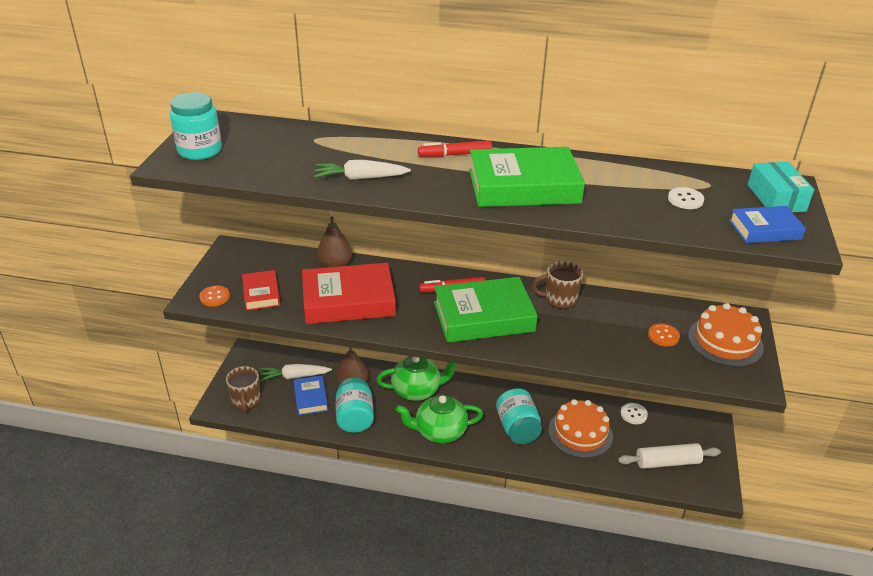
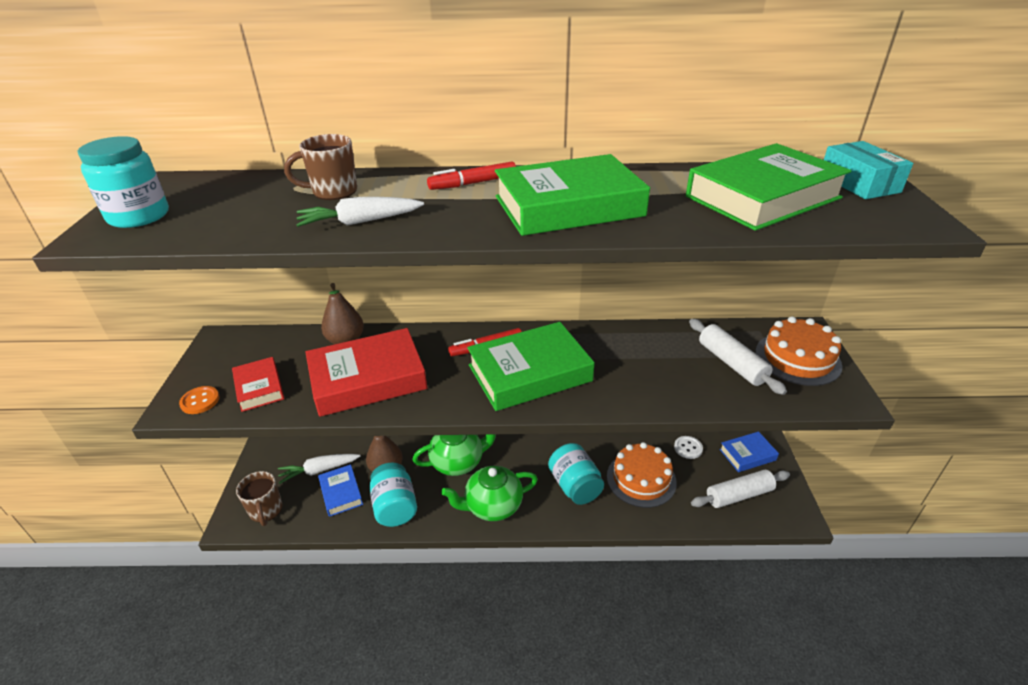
camera: 10 degrees left, 0 degrees up
(559, 299) = (607, 340): brown mug -> brown mug (333, 192)
(663, 336) = (732, 363): orange button -> white rolling pin
(685, 199) = (762, 197): white button -> green book
(765, 230) = (872, 217): blue book -> blue book (747, 455)

